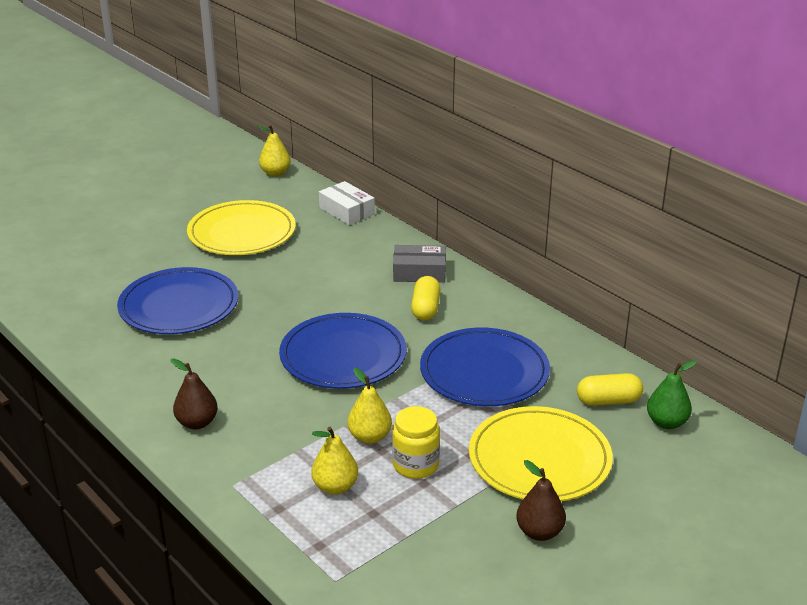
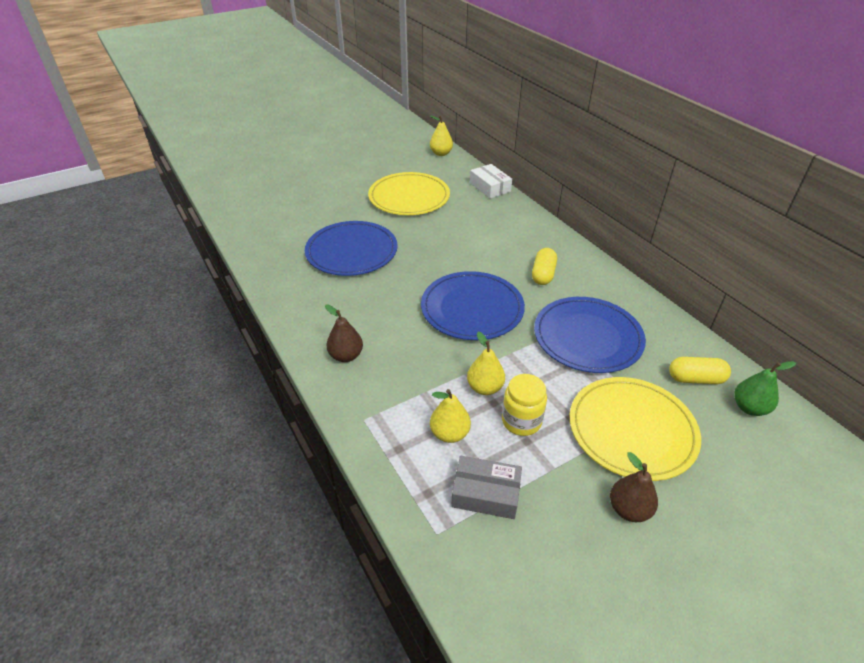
camera: 10 degrees right, 10 degrees up
(419, 272) = (541, 242): grey box -> grey box (486, 493)

